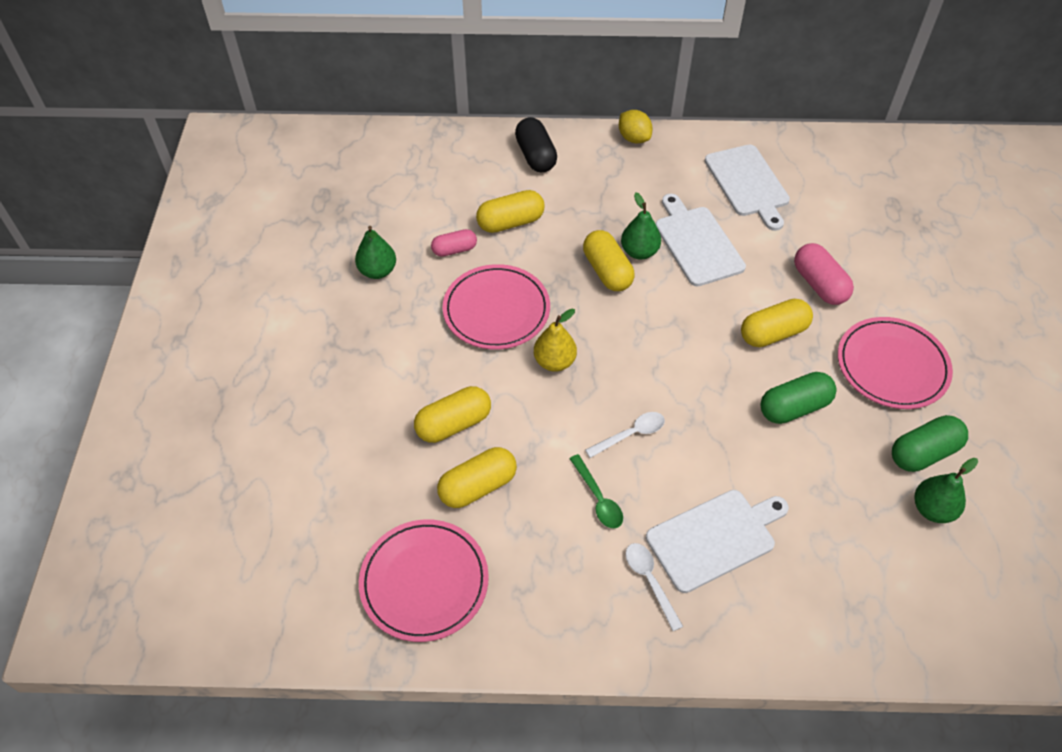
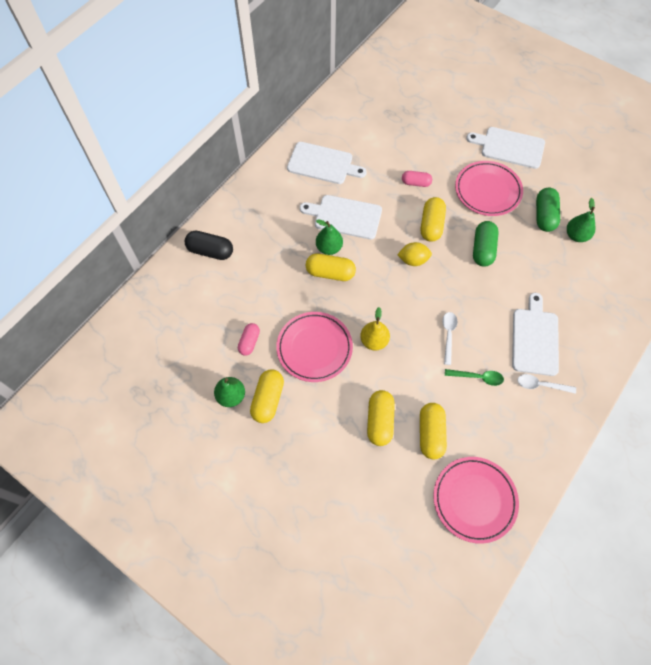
camera: 55 degrees left, 10 degrees up
(510, 222) = (253, 298): yellow capsule -> yellow capsule (268, 400)
(634, 138) = (241, 193): yellow lemon -> yellow lemon (413, 260)
(819, 284) = (416, 183): pink capsule -> pink capsule, size x0.65
(991, 355) = (509, 147): none -> white cutting board

